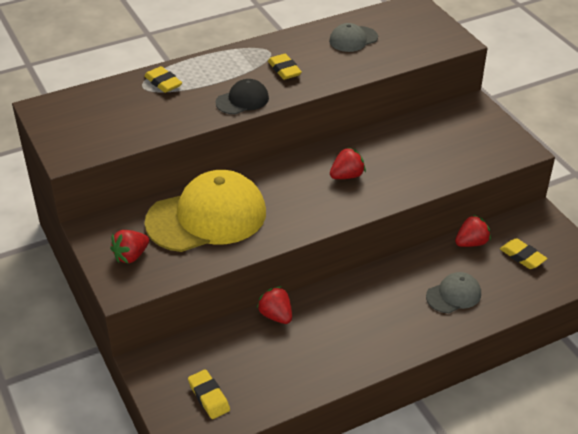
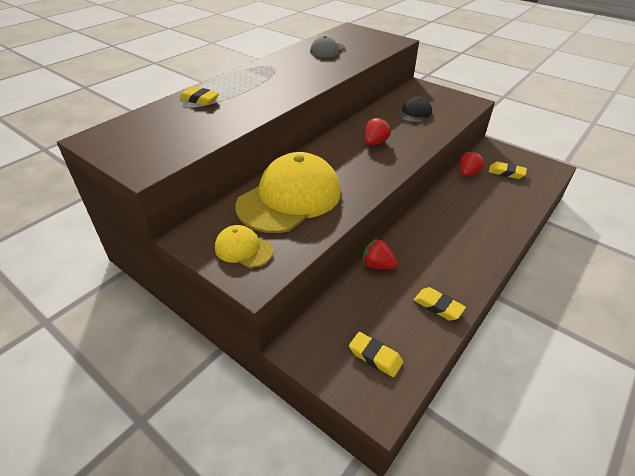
camera: 25 degrees left, 0 degrees up
(131, 256) = (243, 249): red strawberry -> yellow cap
(242, 100) = (277, 97): black cap -> black cap (414, 113)
(284, 70) = (293, 74): yellow eraser -> yellow eraser (438, 306)
(454, 295) = (488, 209): grey cap -> none

